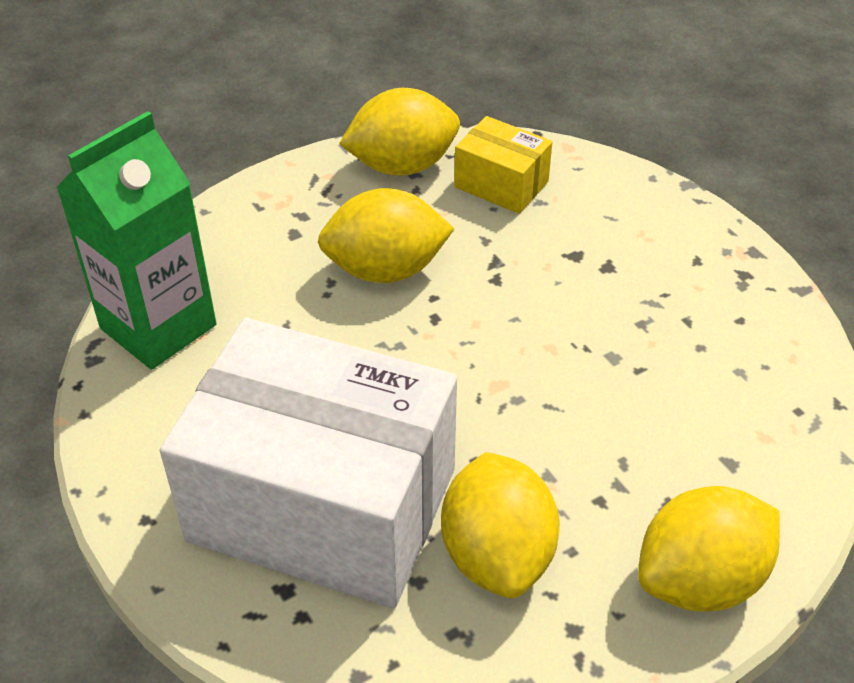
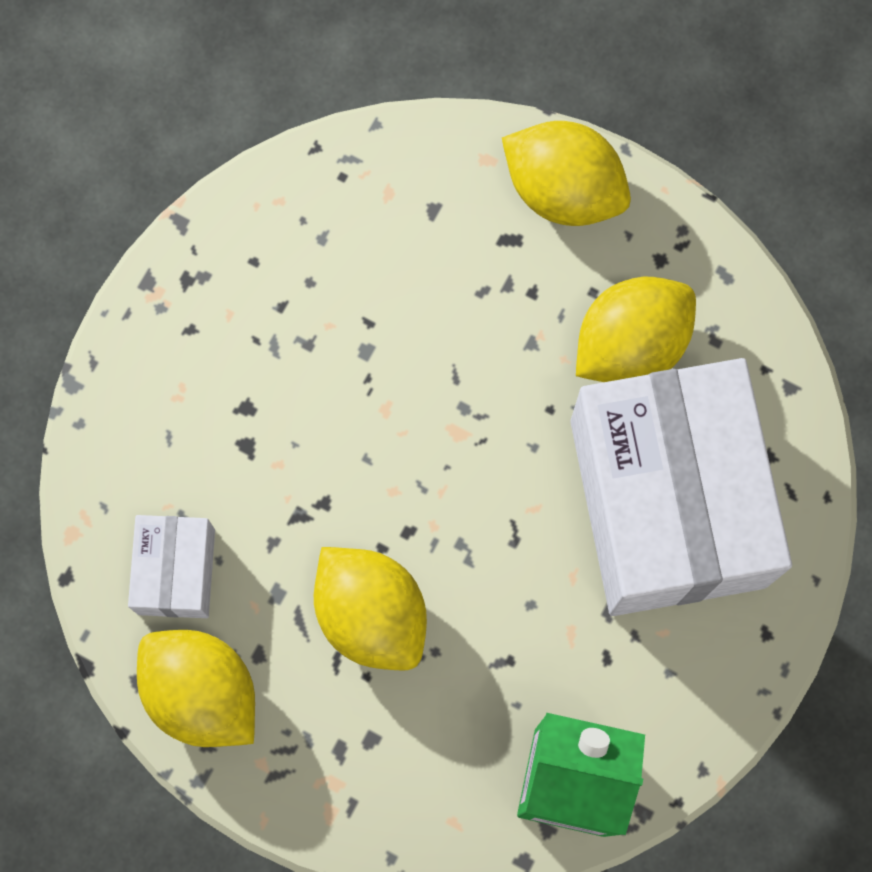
camera: 120 degrees left, 30 degrees up
(501, 184) = (176, 571): yellow box -> white box

